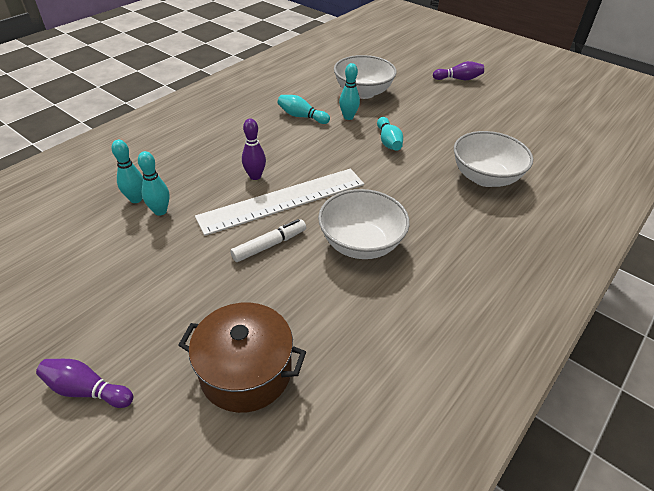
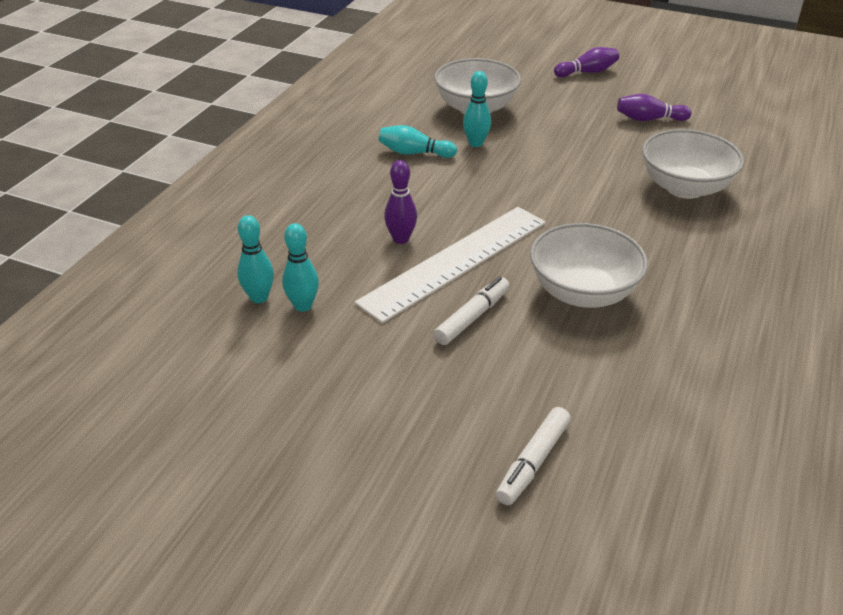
camera: 15 degrees left, 5 degrees down
(87, 390) = (353, 528): purple bowling pin -> purple bowling pin (649, 119)
(246, 371) = (533, 462): brown pot -> white marker
(388, 141) = (544, 165): turquoise bowling pin -> none

